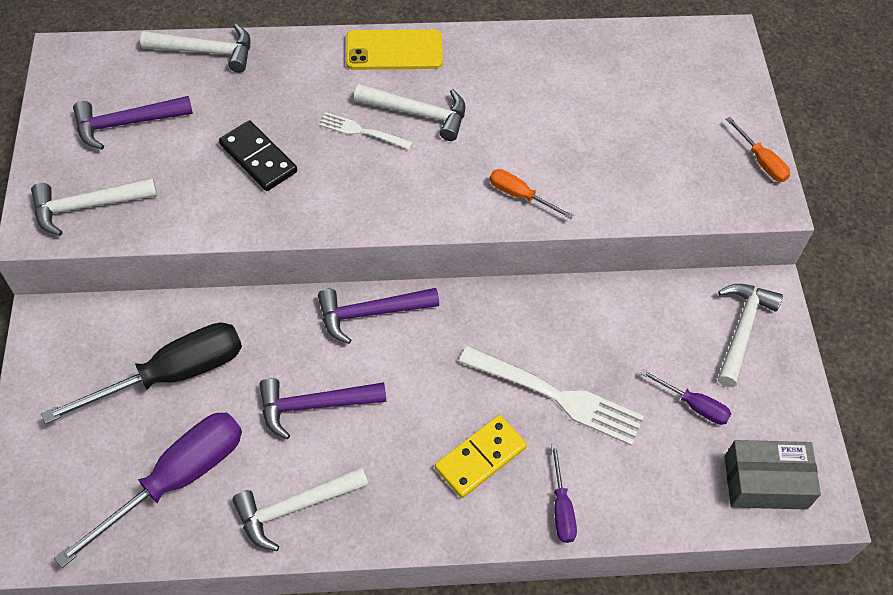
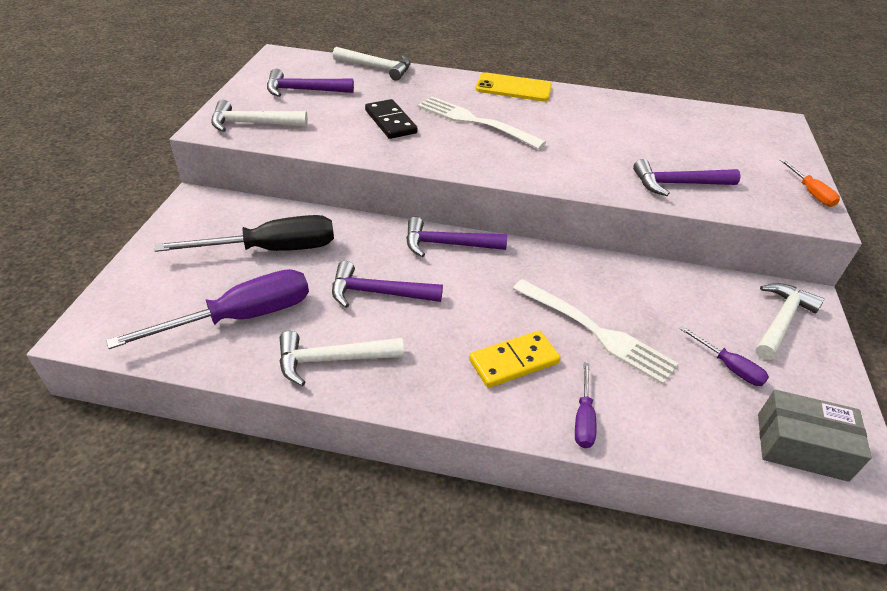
camera: 15 degrees right, 15 degrees down
(362, 131) = (475, 122): white fork -> white fork, size x1.82
(419, 113) = (522, 120): white hammer -> none
(520, 196) = (593, 176): orange screwdriver -> none
(616, 185) = (678, 184): none -> purple hammer

